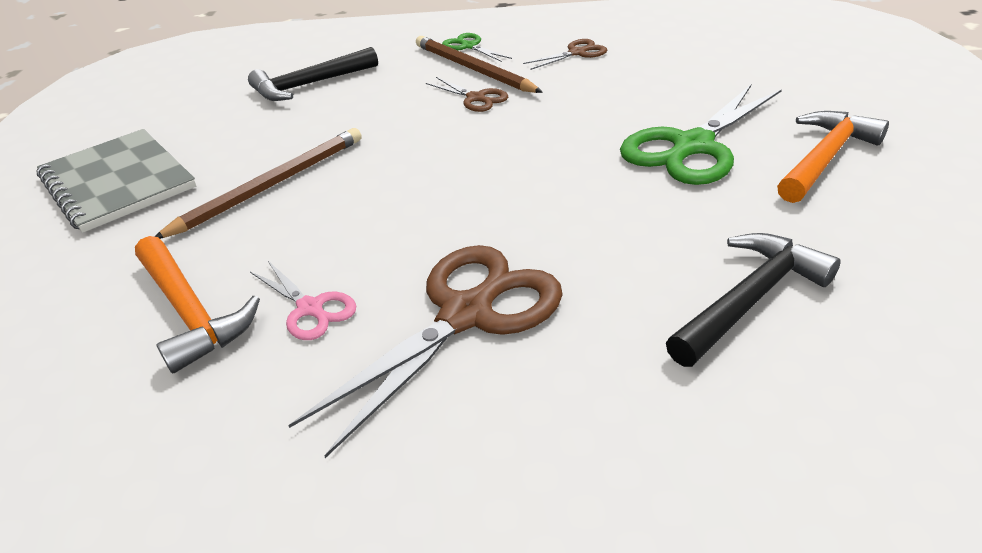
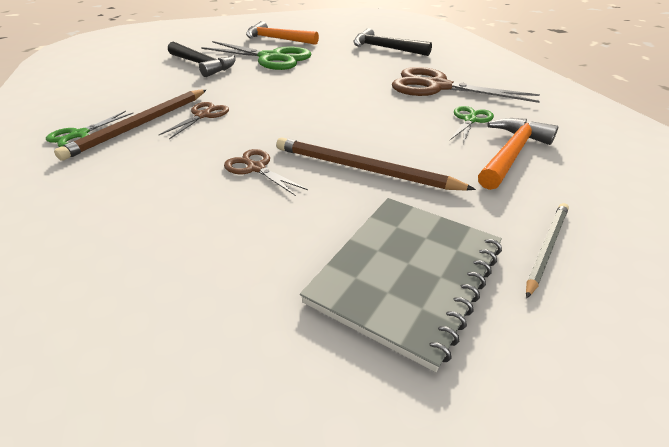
camera: 110 degrees left, 0 degrees up
(47, 264) = (546, 248): none -> grey pencil
(310, 85) = (148, 209): black hammer -> black hammer (202, 65)
(310, 308) = (470, 120): pink scissors -> green scissors
(577, 53) = (124, 91): brown scissors -> brown scissors (256, 168)

